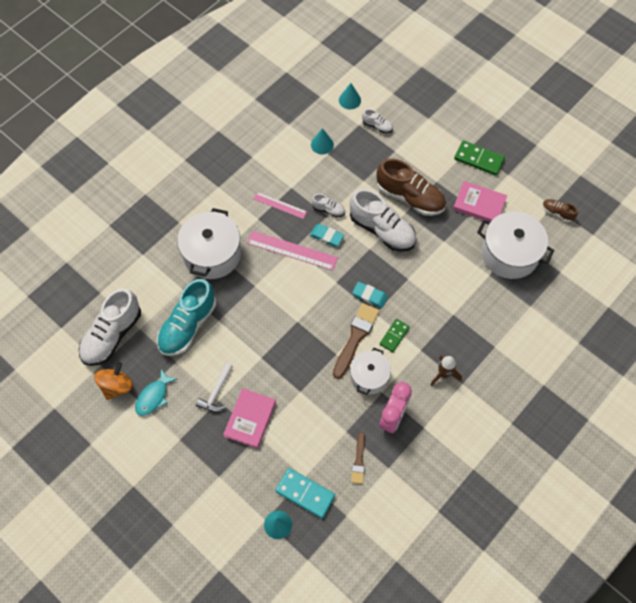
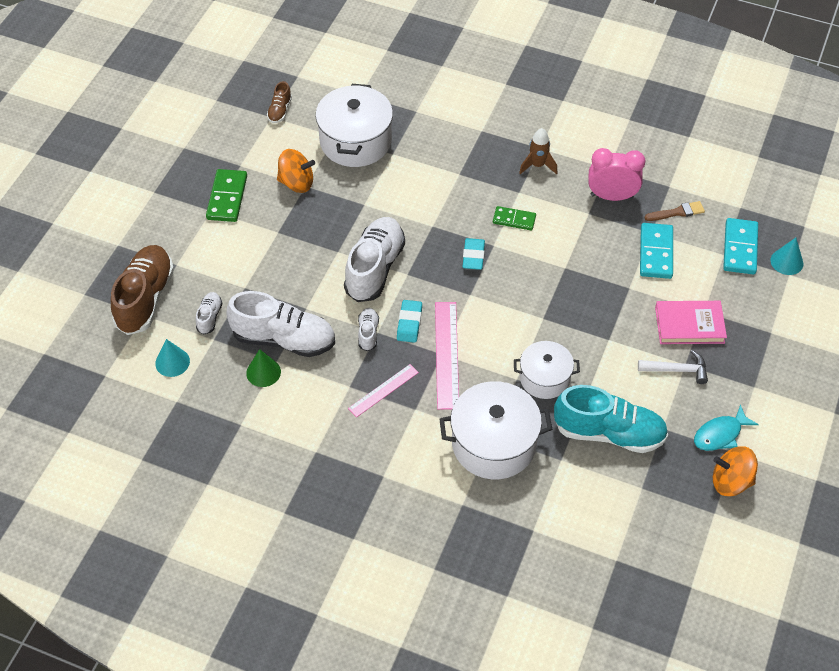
camera: 110 degrees left, 10 degrees down
(112, 335) = (668, 517): white shoe -> white shoe (284, 339)
(153, 397) = (720, 434): turquoise fish -> turquoise fish turned 135 degrees clockwise
(280, 205) = (383, 390): pink ruler -> pink ruler turned 45 degrees clockwise
(322, 144) = (263, 372): turquoise cone -> green cone
(325, 425) = (655, 253): none -> turquoise domino
(356, 337) = (534, 255): brown brush -> none
(369, 376) = (576, 229): white pot -> white pot (544, 378)
(410, 197) = (313, 252): brown shoe -> brown shoe (145, 298)
(479, 204) = (296, 183): pink book -> orange spinning top

